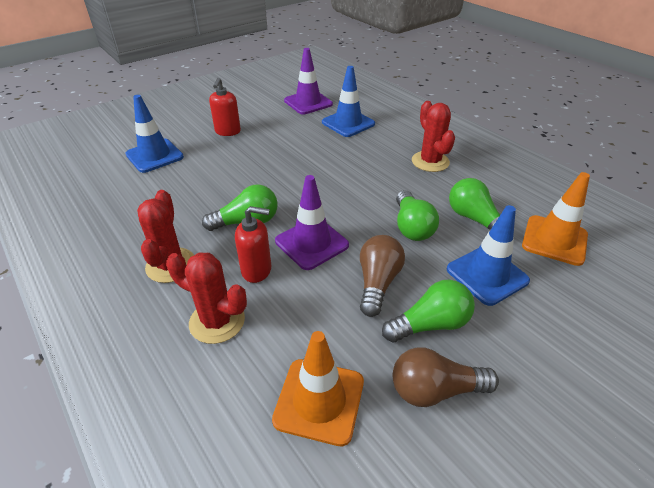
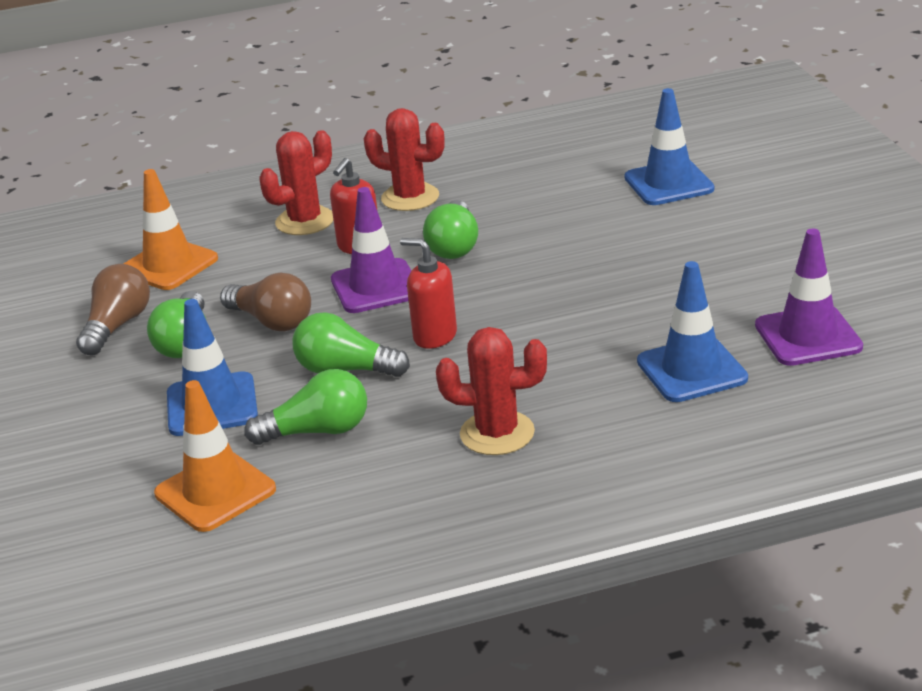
camera: 115 degrees right, 10 degrees down
(227, 131) = (719, 243): red soap dispenser -> red soap dispenser (434, 336)

